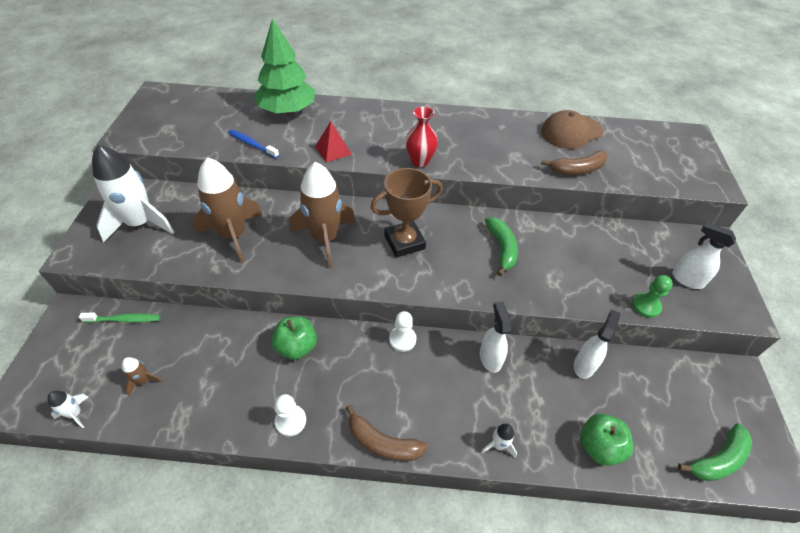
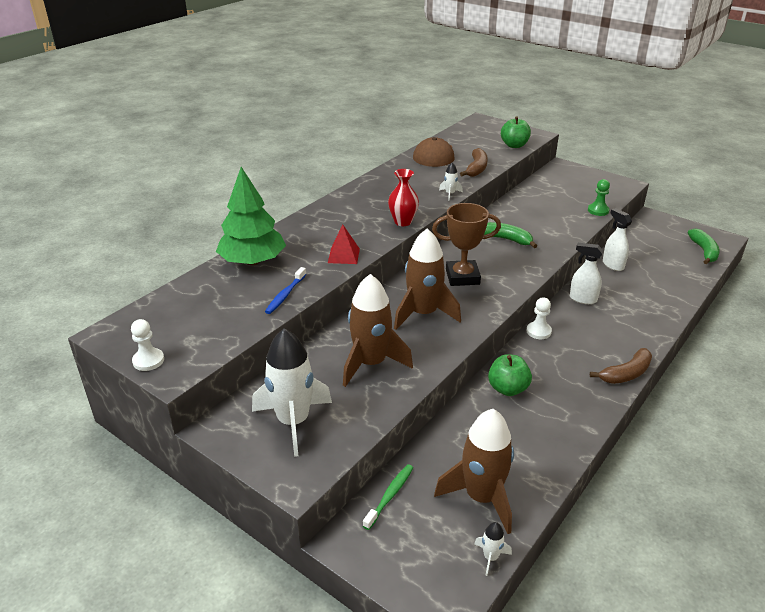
camera: 55 degrees left, 15 degrees down
(143, 381) = (482, 497): brown rocket -> brown rocket, size x2.39
(252, 144) = (285, 295): blue toothbrush -> blue toothbrush turned 45 degrees counterclockwise
(290, 421) = (581, 414): white pawn -> white pawn (148, 360)
(404, 242) = (462, 277): brown trophy -> brown trophy turned 75 degrees clockwise
(498, 445) = (654, 324): white rocket -> white rocket (450, 194)
(599, 446) = (675, 286): green apple -> green apple (514, 145)
(686, 280) = (587, 189): white spray bottle -> none

